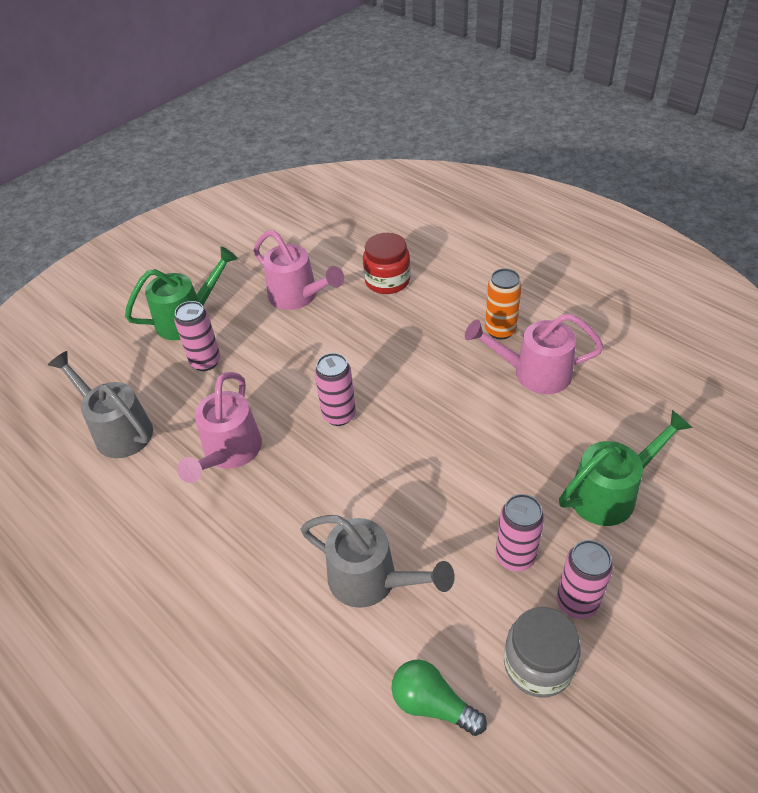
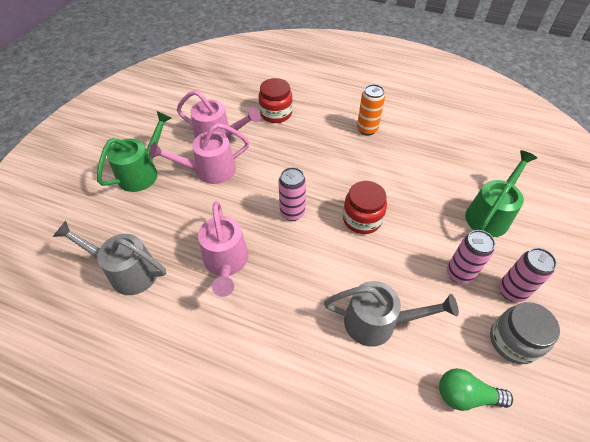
camera: 25 degrees left, 5 degrees up
(205, 362) = (173, 200): pink can -> none
(424, 448) = (362, 219): none -> red jar
(533, 373) = (402, 151): pink watering can -> pink watering can (209, 171)

